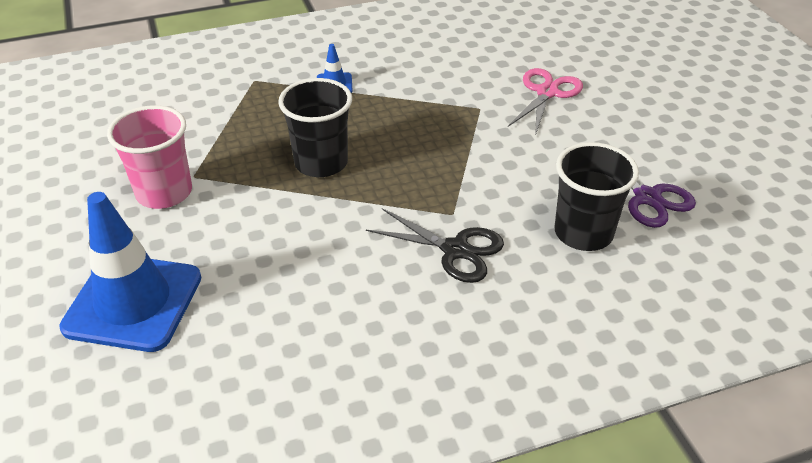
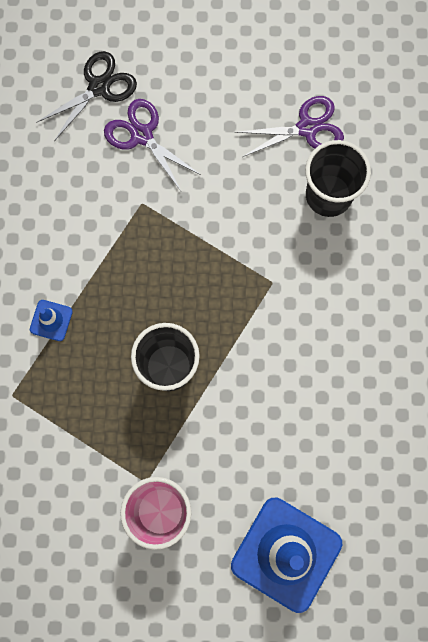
camera: 70 degrees left, 35 degrees up
(455, 250) = (313, 296): black scissors -> black scissors (99, 87)
(547, 92) = (142, 135): pink scissors -> purple scissors

